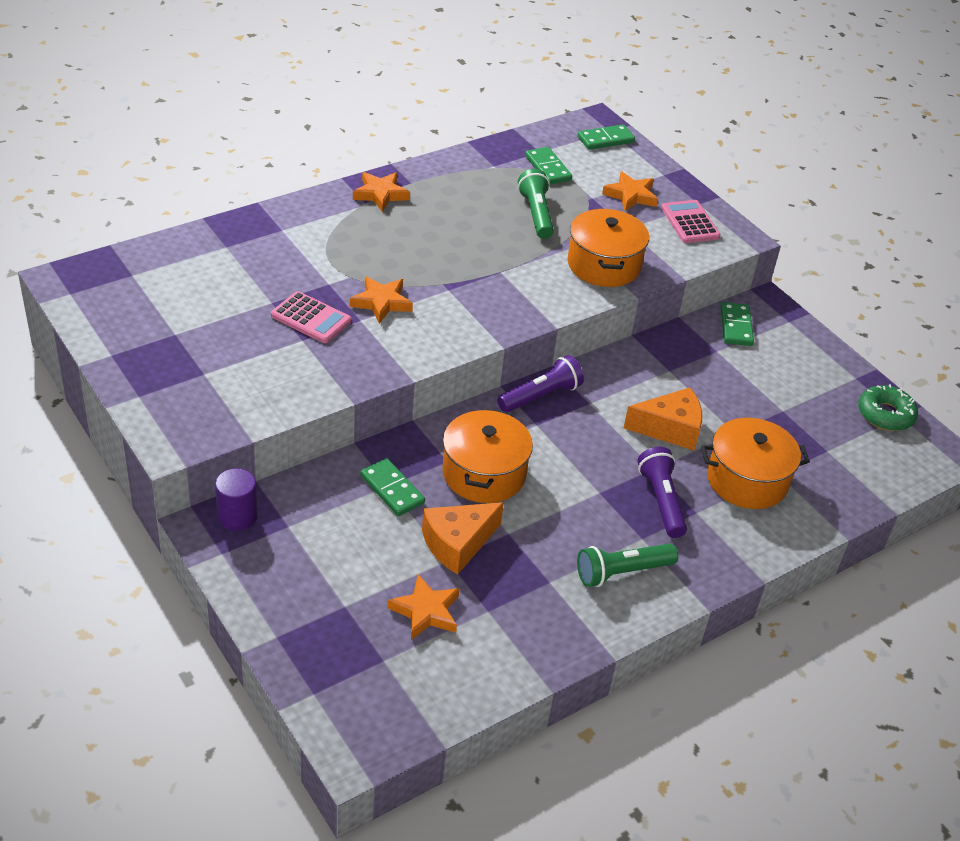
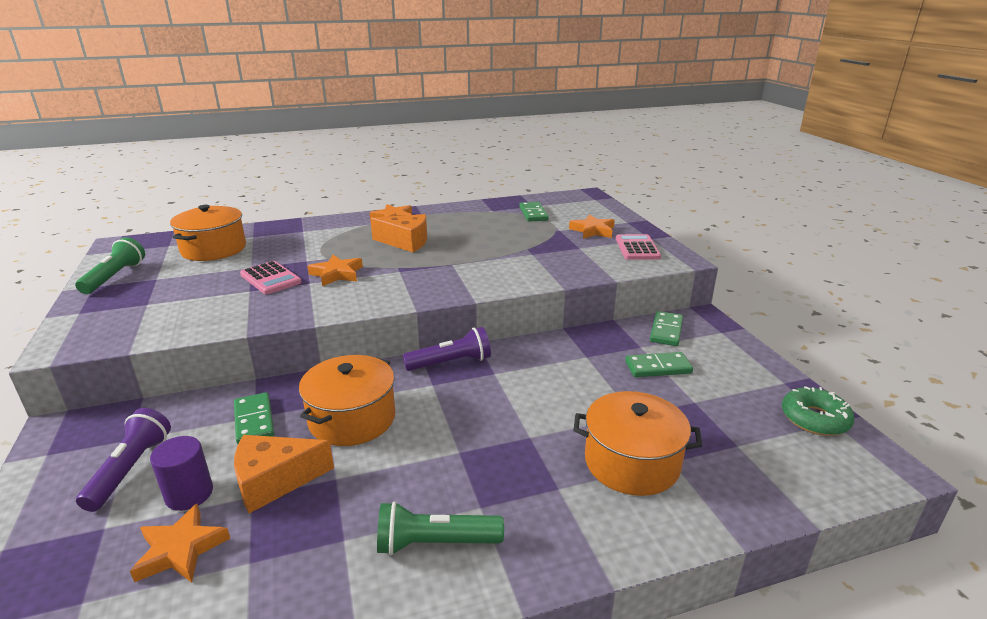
camera: 20 degrees right, 15 degrees down
(237, 516) = (95, 424): purple cylinder -> purple cylinder (189, 494)
(536, 214) = (506, 235): green flashlight -> green flashlight (115, 277)
(604, 265) = (545, 267): orange pot -> orange pot (214, 249)
(605, 140) = (589, 203): green domino -> green domino (658, 367)
(661, 500) = (523, 470): purple flashlight -> purple flashlight (130, 469)
(670, 429) = (564, 403): orange cheese -> orange cheese (405, 242)

